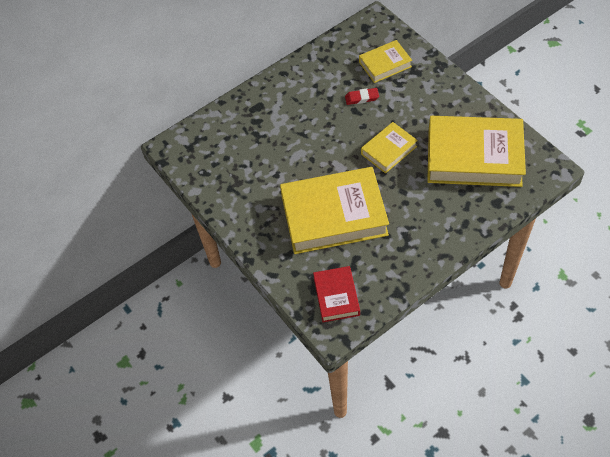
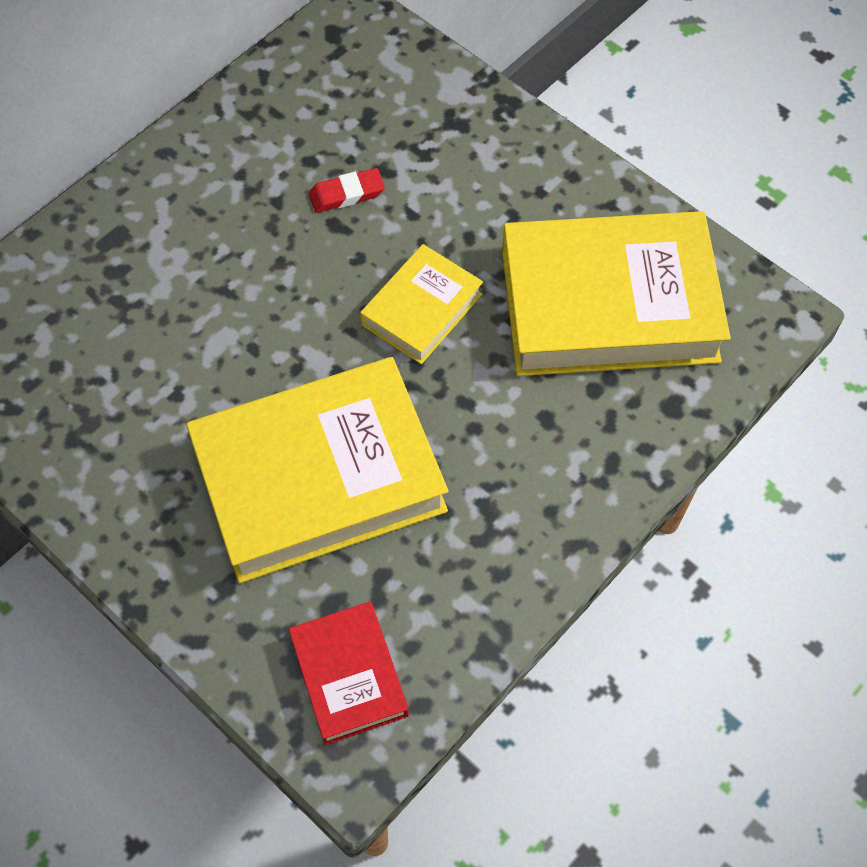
camera: 15 degrees left, 5 degrees up
(385, 64) = (388, 113): yellow book -> none

